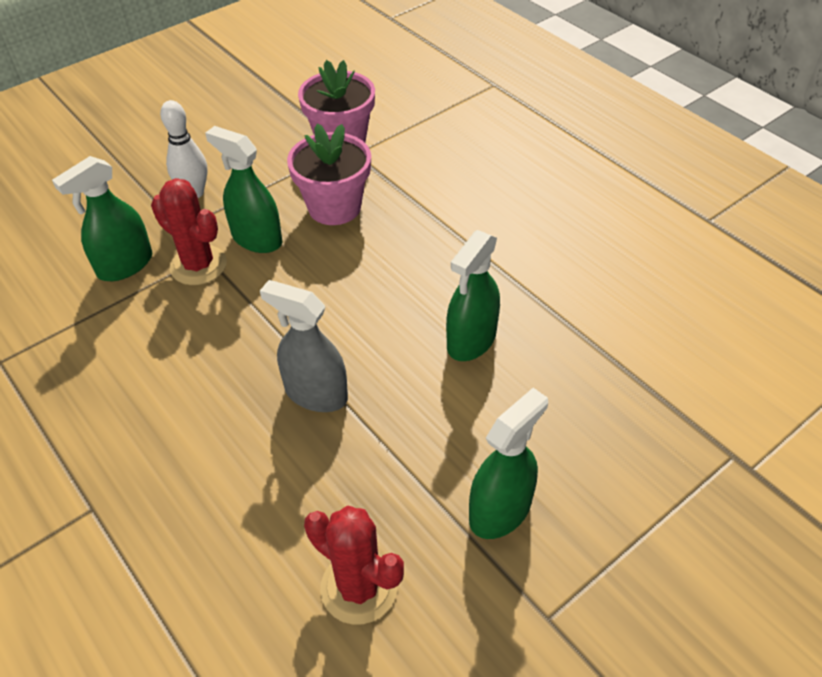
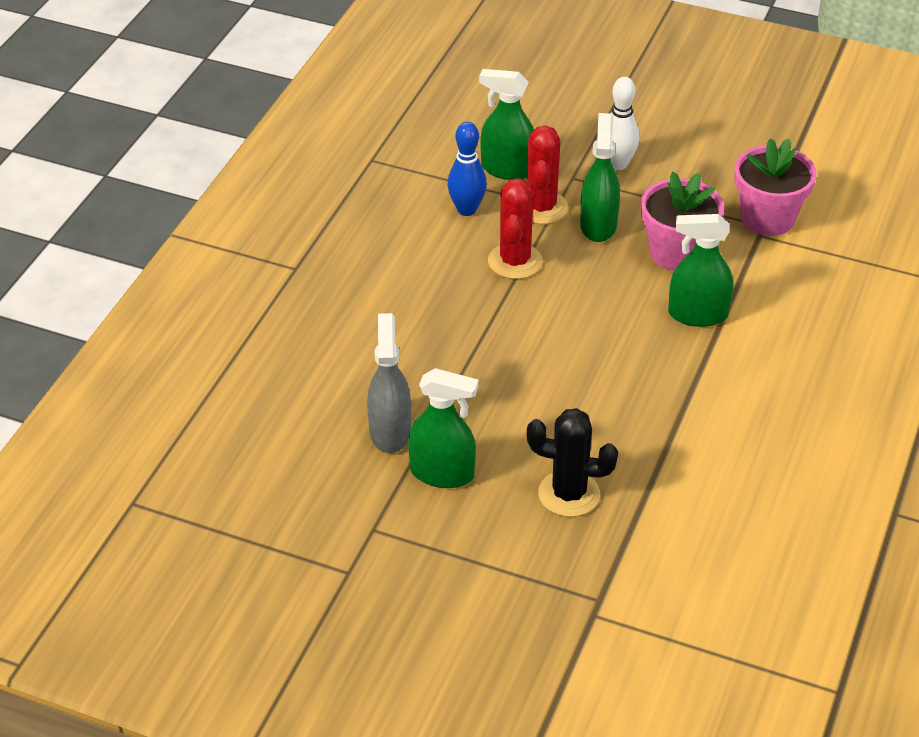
camera: 60 degrees right, 5 degrees down
(148, 319) = (467, 210): none -> blue bowling pin
(316, 393) = (470, 331): grey spray bottle -> grey spray bottle (390, 432)
(359, 587) = (329, 423): red cactus -> red cactus (515, 261)
(471, 340) = (594, 398): green spray bottle -> green spray bottle (697, 314)
(584, 416) = (569, 494): none -> black cactus

